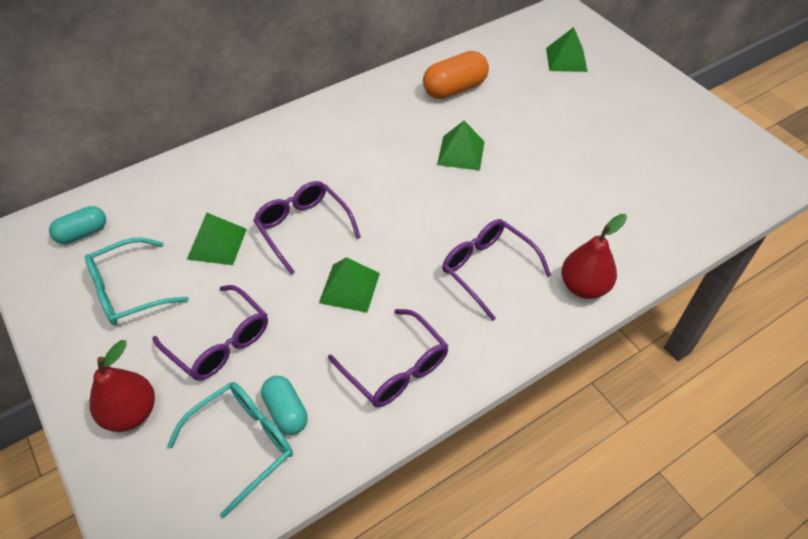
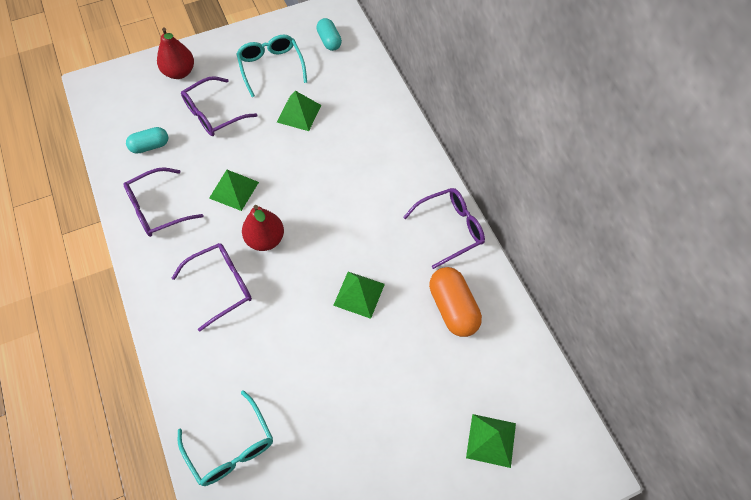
camera: 100 degrees right, 10 degrees up
(243, 443) = (138, 124): turquoise glasses -> turquoise glasses (231, 447)
(303, 228) = (300, 166): purple glasses -> purple glasses (450, 229)
(584, 286) = (181, 355): red pear -> red pear (265, 239)

